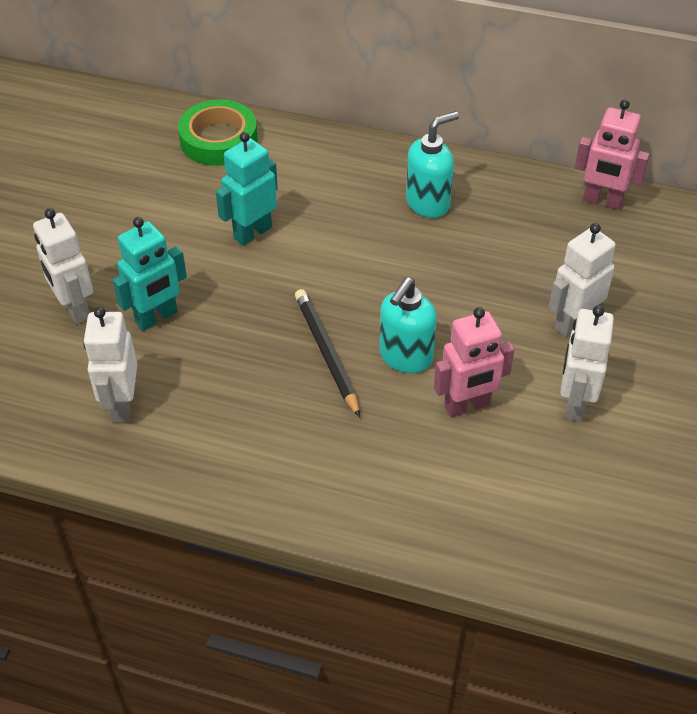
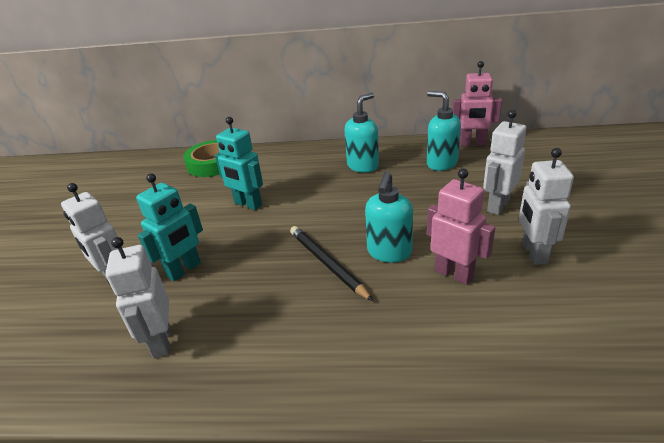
camera: 10 degrees left, 15 degrees down
(252, 232) = (248, 204): turquoise robot -> turquoise robot turned 90 degrees counterclockwise
(467, 406) = (454, 274): pink robot -> pink robot turned 105 degrees counterclockwise
(538, 228) = (441, 163): none -> turquoise soap dispenser

